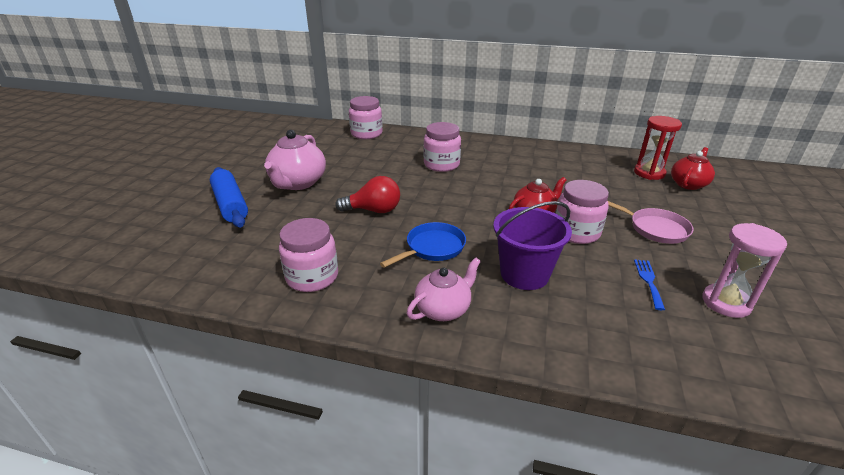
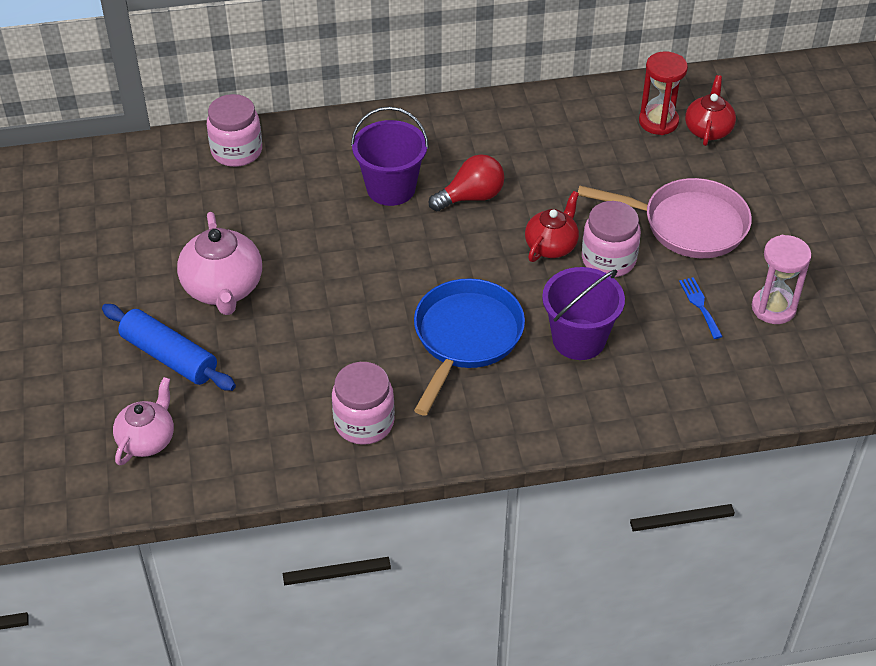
camera: 25 degrees left, 15 degrees up
(374, 210) = (360, 303): red light bulb -> red light bulb (471, 197)
(432, 248) = (465, 337): blue pan -> blue pan, size x1.56
(441, 165) = (391, 188): pink jar -> purple bucket
(443, 309) = (522, 411): pink teapot -> pink teapot (147, 439)
(654, 228) = (688, 225): pink pan -> pink pan, size x1.56

